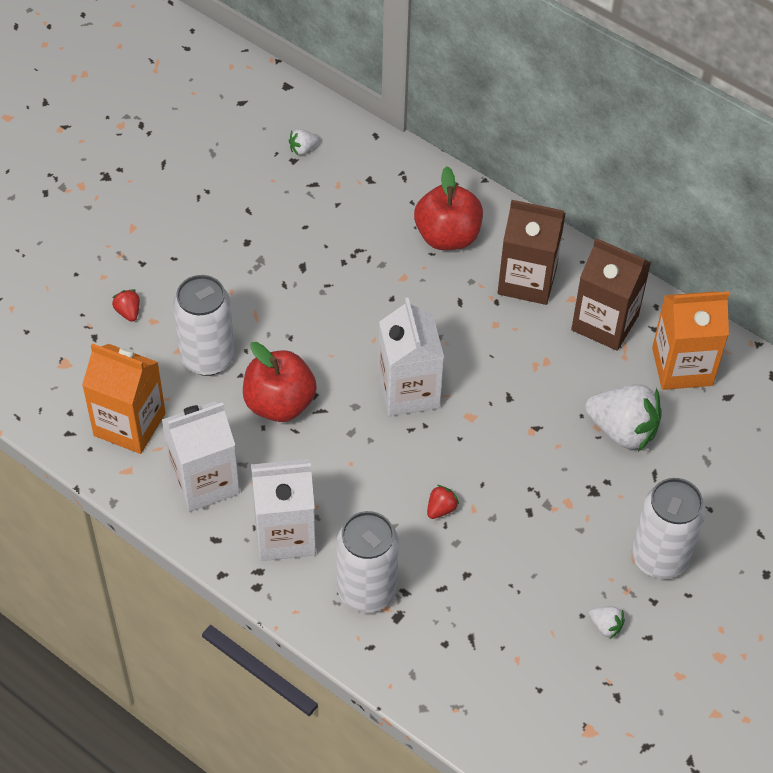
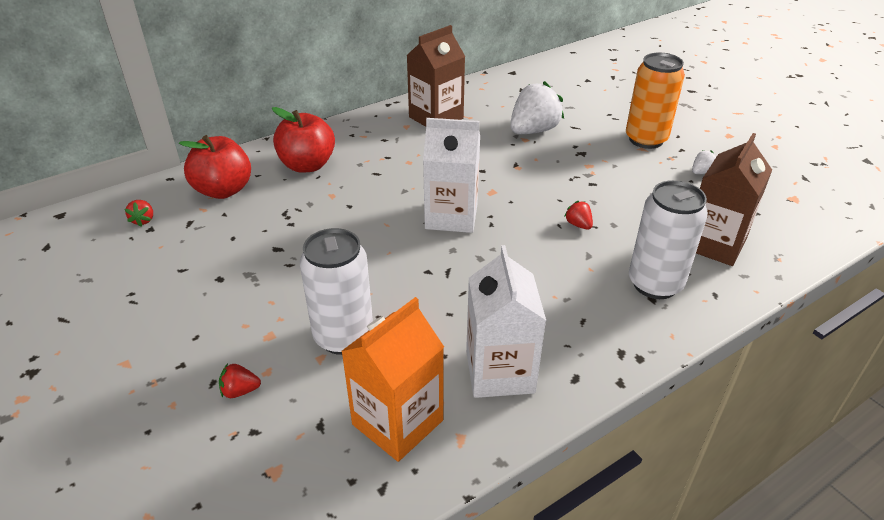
camera: 70 degrees left, 15 degrees down
(279, 404) = (427, 296): red apple -> red apple (223, 190)
(285, 534) = (581, 324): white carton -> none
(303, 149) = (143, 220): white strawberry -> red strawberry
(527, 280) = (377, 140): brown carton -> brown carton (714, 244)
(659, 558) = (646, 139): white can -> orange can
(682, 366) = (489, 99): orange carton -> none

